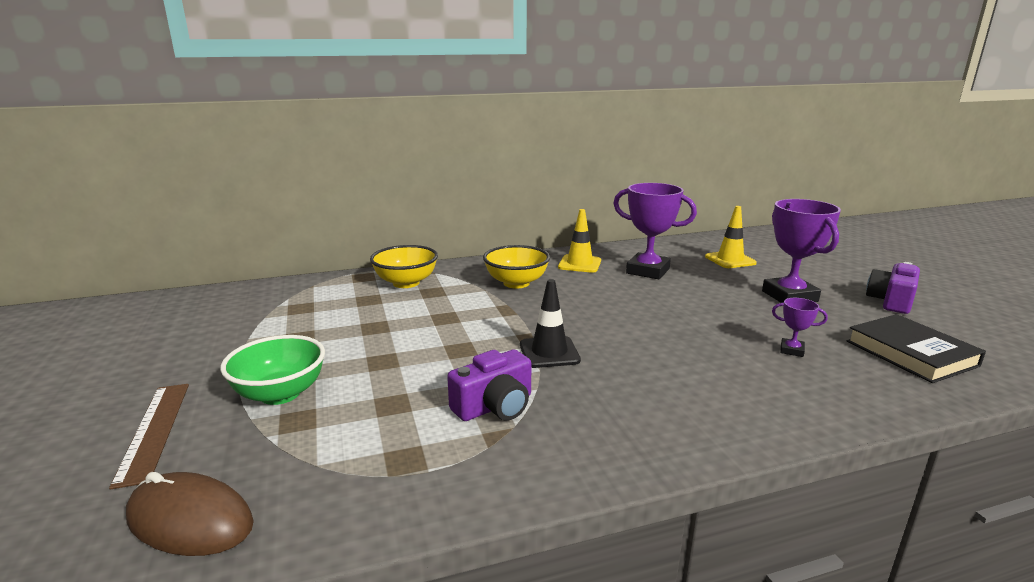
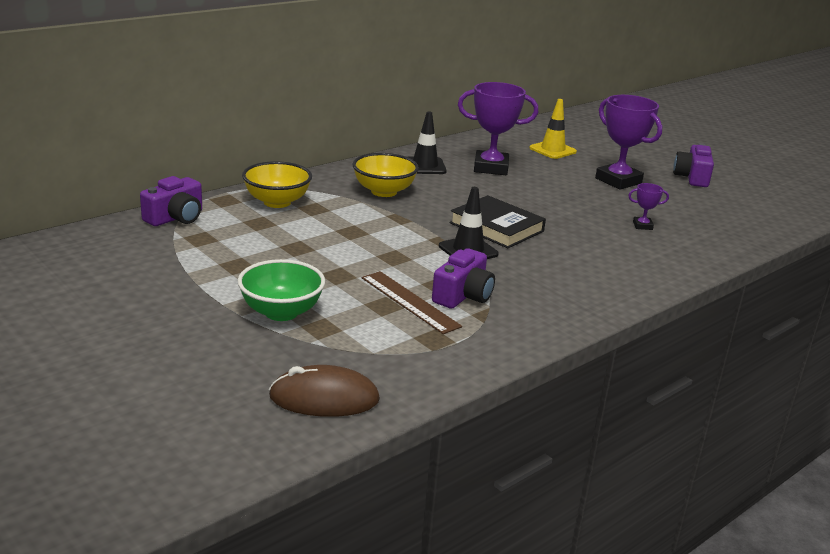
camera: 25 degrees left, 5 degrees up
(154, 430) = (210, 353): brown ruler -> brown ruler (409, 302)
(304, 287) = (176, 218): none -> purple camera
(579, 264) = (425, 166): yellow traffic cone -> black traffic cone
(911, 353) = (720, 218): black book -> black book (496, 227)

